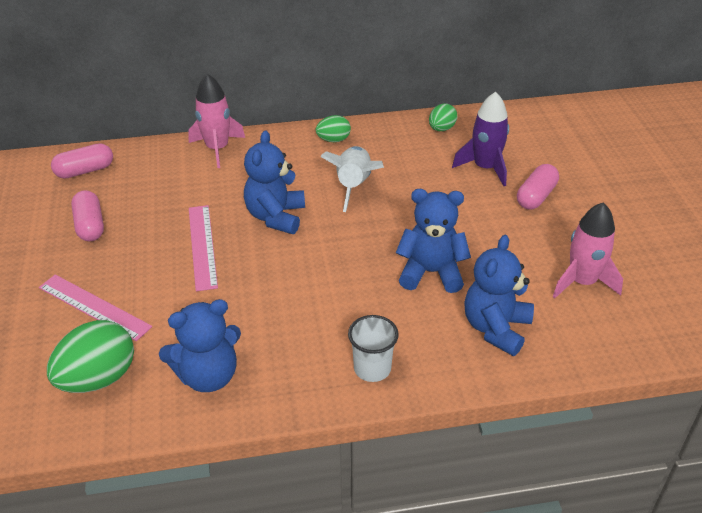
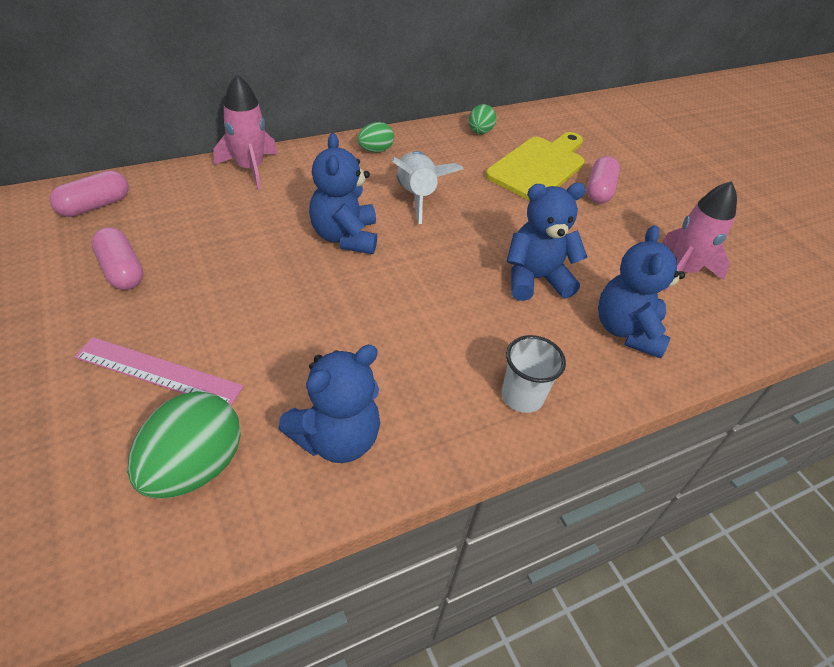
camera: 20 degrees left, 5 degrees up
(202, 246) = (272, 279): pink ruler -> none
(485, 168) = (539, 166): purple rocket -> yellow cutting board

